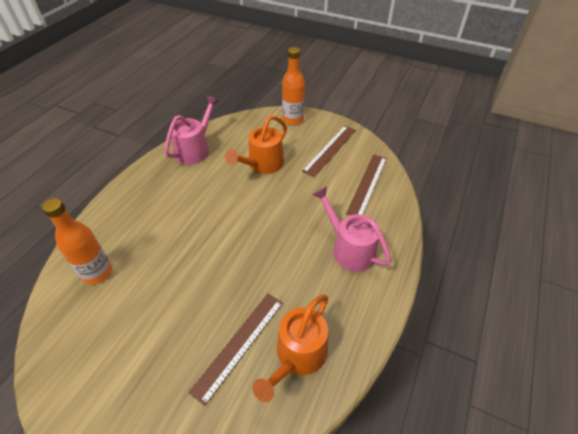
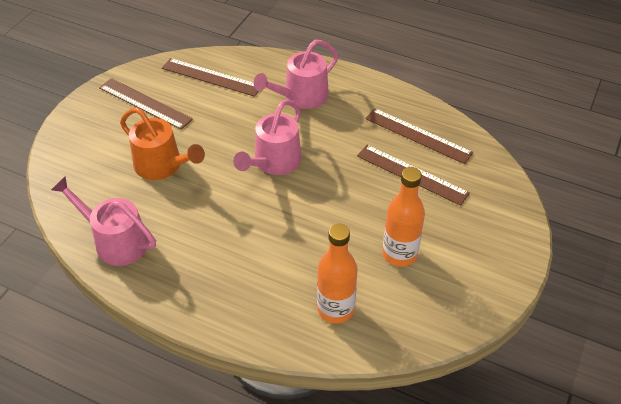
camera: 90 degrees left, 0 degrees up
(262, 230) = (274, 163): none -> pink watering can
(293, 119) = (70, 136): orange bottle -> orange bottle (399, 254)
(298, 356) = (418, 135): orange watering can -> brown ruler

